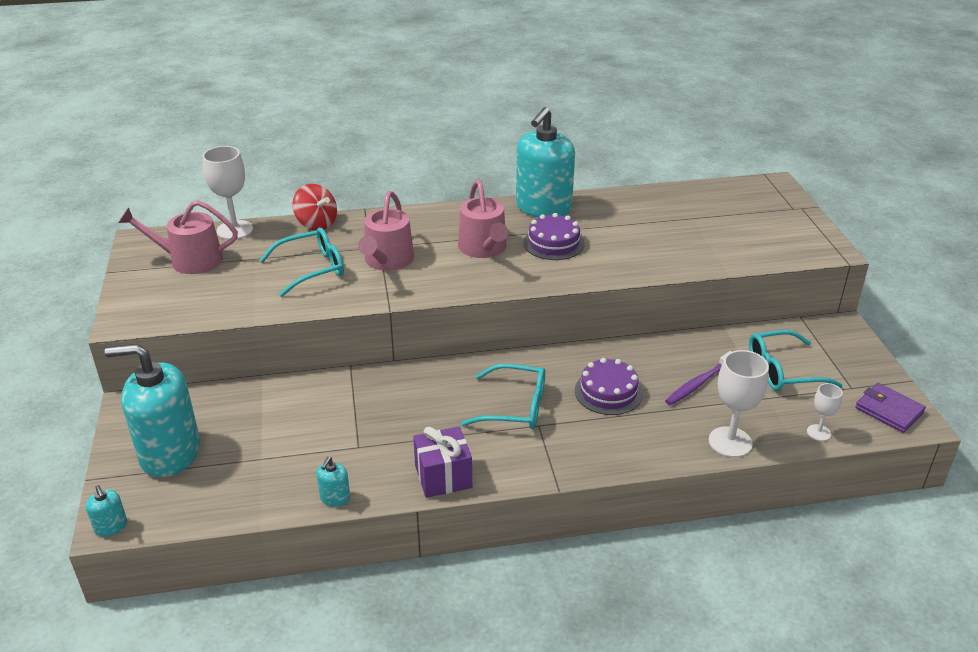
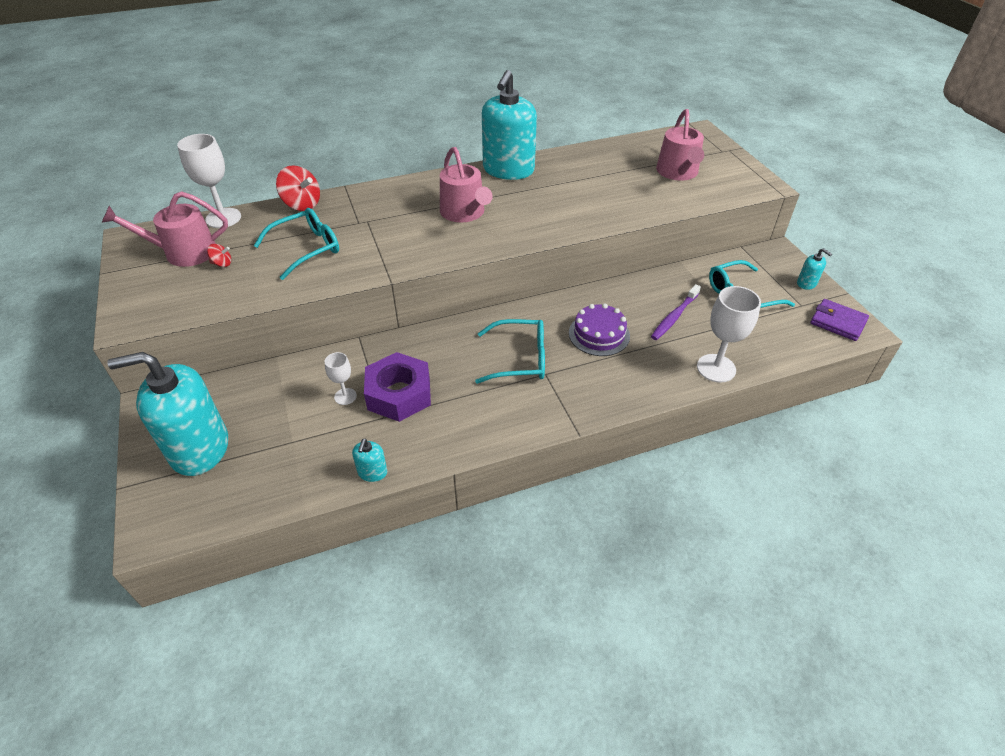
camera: 10 degrees left, 10 degrees up
(111, 527) = (152, 536): turquoise soap dispenser -> turquoise soap dispenser (806, 283)
(225, 275) = (222, 263): none -> red spinning top
(379, 426) = (399, 394): none -> purple nut
(387, 261) = (377, 233): pink watering can -> pink watering can (678, 172)
(443, 477) = (470, 436): purple gift -> none
(553, 243) = (526, 202): purple cake -> none
(818, 433) = (787, 350): white goblet -> white goblet (345, 396)

